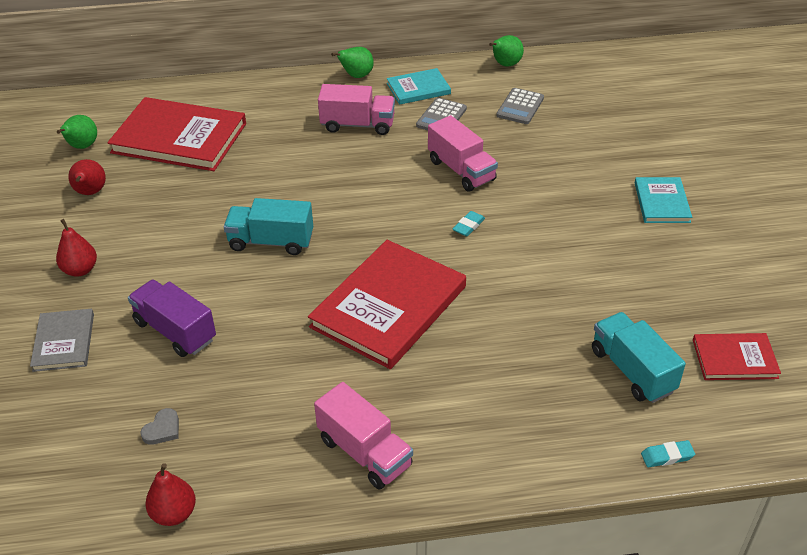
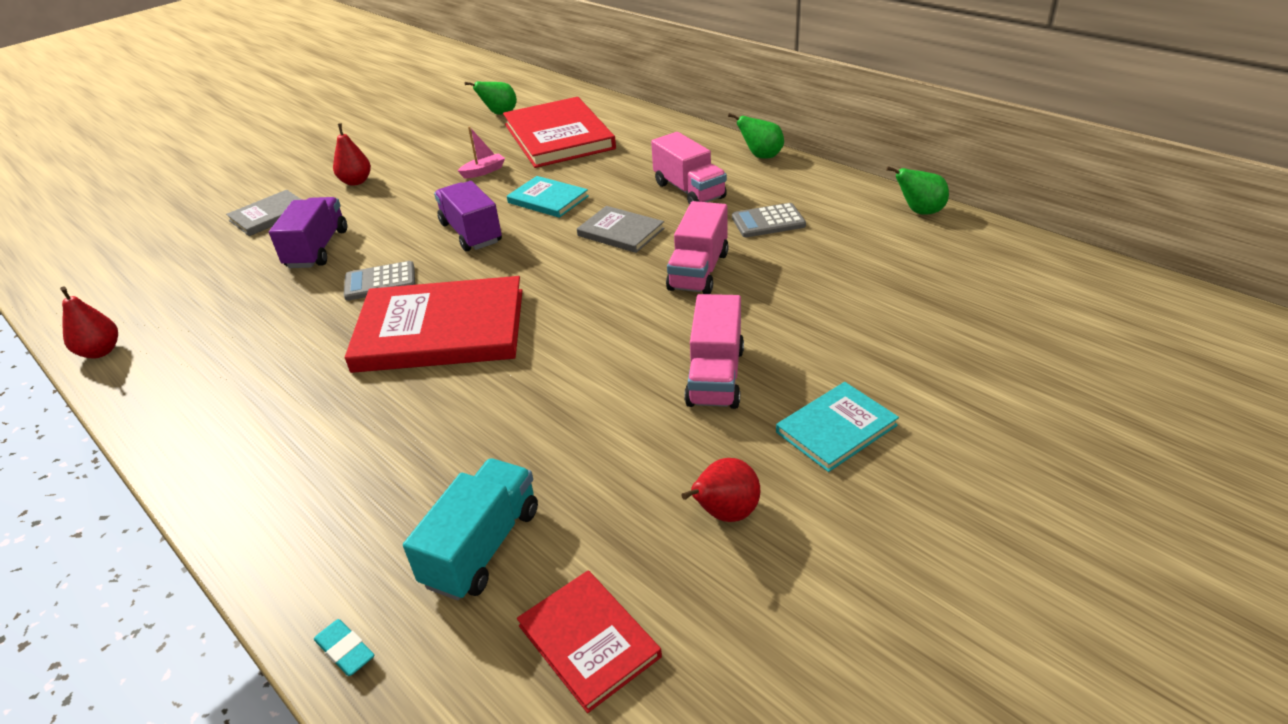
camera: 55 degrees right, 5 degrees down
(90, 193) = (449, 142): red pear -> red pear (724, 513)
(162, 429) = (196, 300): grey heart -> none
(178, 197) = (483, 171): none -> pink boat
(271, 242) = (471, 233): turquoise truck -> purple truck
(364, 452) = (224, 412): pink truck -> pink truck (715, 376)
(370, 177) = (620, 232): none -> grey book
(418, 88) = (794, 190): turquoise book -> turquoise book (548, 199)
(468, 226) = (614, 316): turquoise eraser -> none
(520, 107) = (860, 253): grey calculator -> grey calculator (380, 282)

